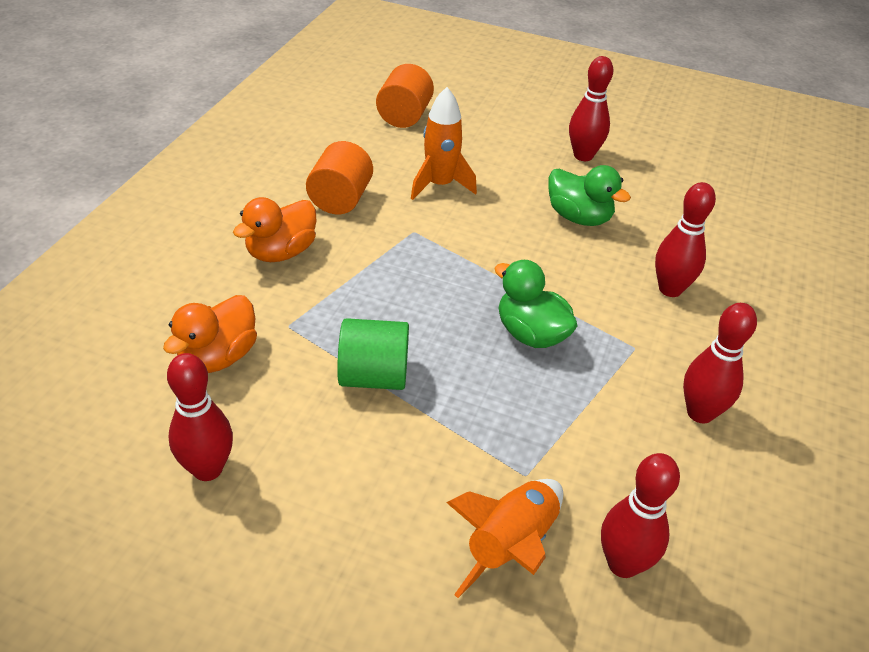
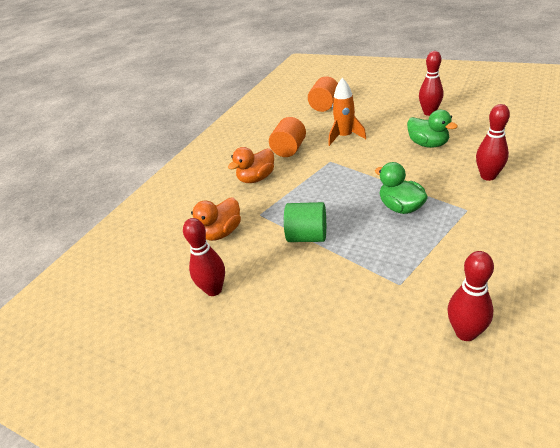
camera: 15 degrees right, 5 degrees down
(511, 545) = (391, 324): orange rocket -> none
(700, 413) = (512, 243): red bowling pin -> none

